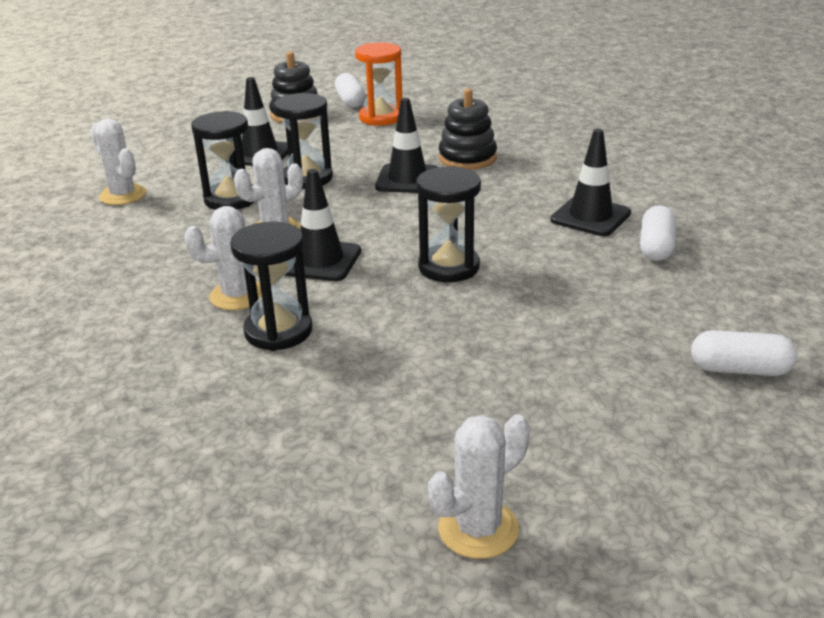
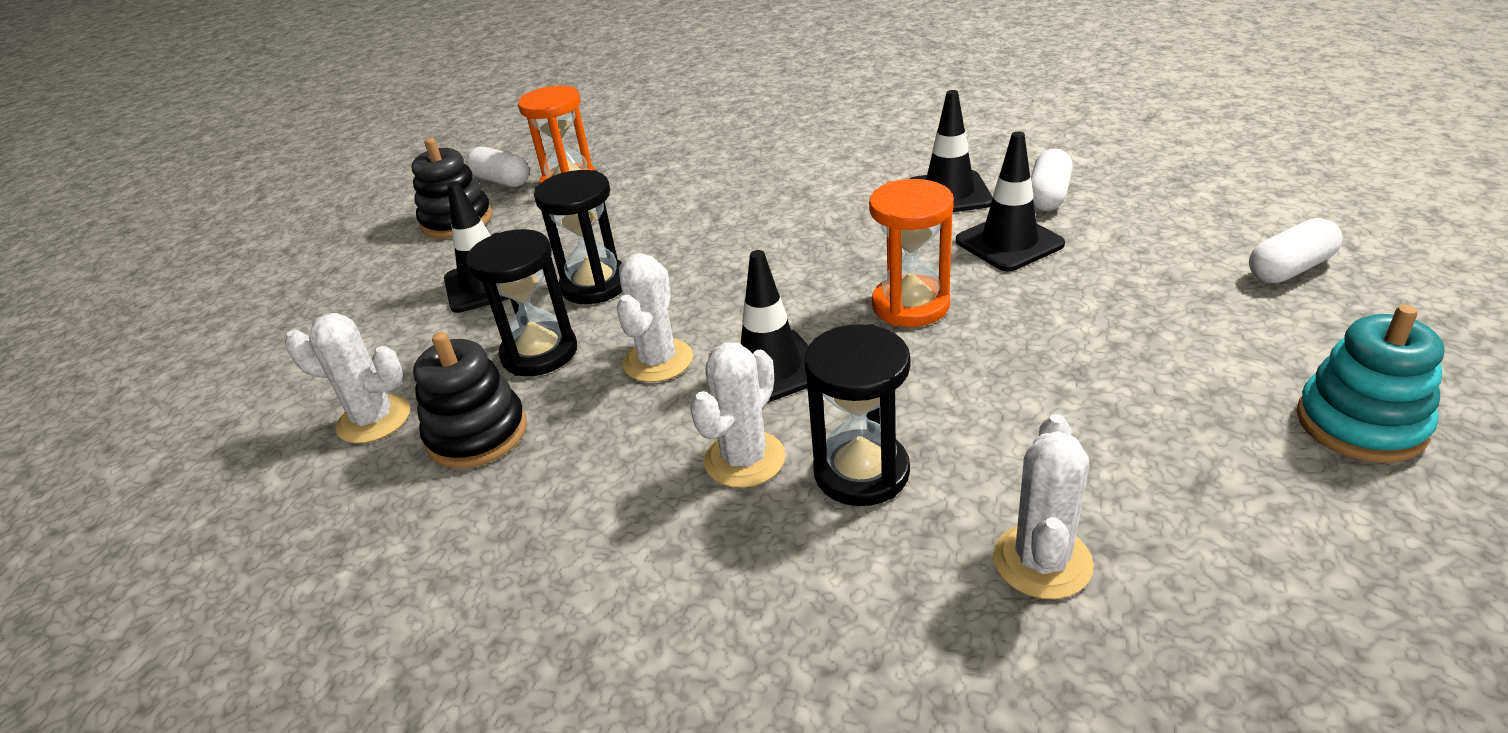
camera: 35 degrees left, 5 degrees up
(407, 179) = (712, 236): black traffic cone -> black traffic cone (1009, 243)
(449, 267) = (910, 305): black hourglass -> orange hourglass
(467, 158) = (737, 188): black stacking toy -> black stacking toy (477, 434)
(478, 529) = (1389, 547): white cactus -> white cactus (1042, 561)
(595, 469) = (1360, 424): none -> turquoise stacking toy
(656, 247) = (1048, 196): white capsule -> white capsule turned 45 degrees clockwise

